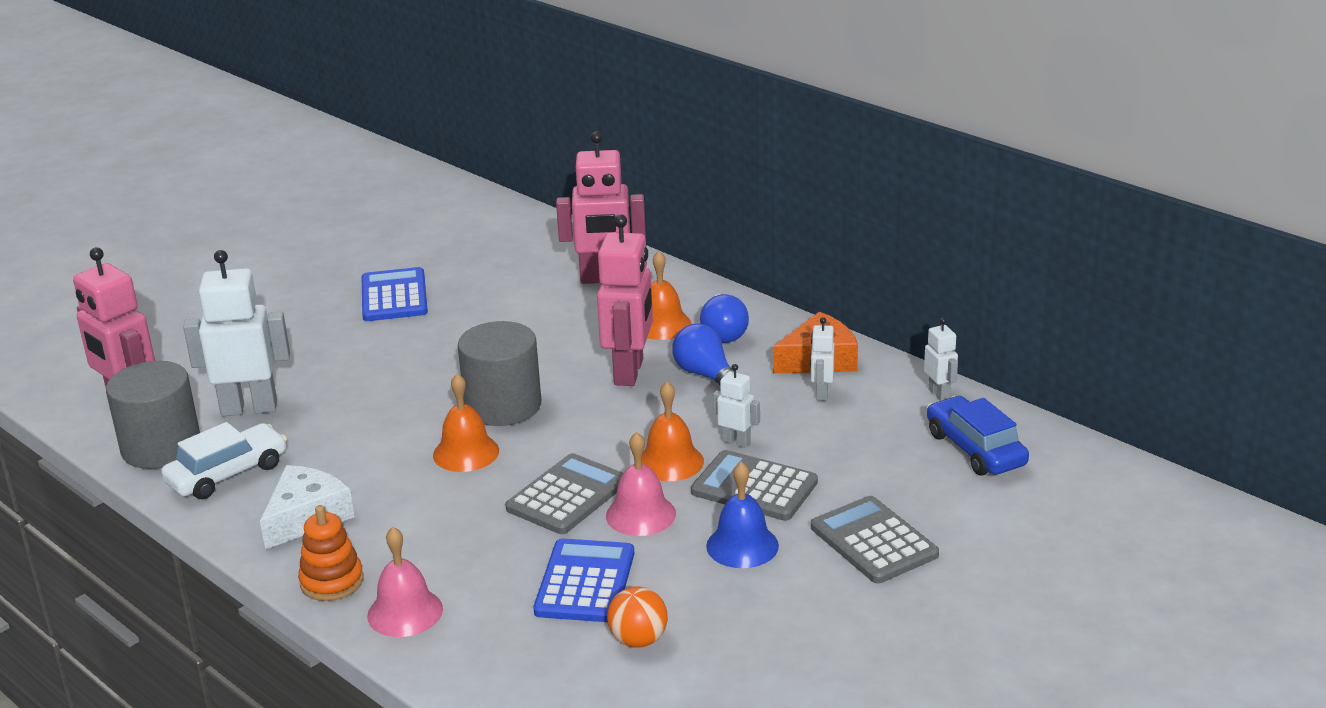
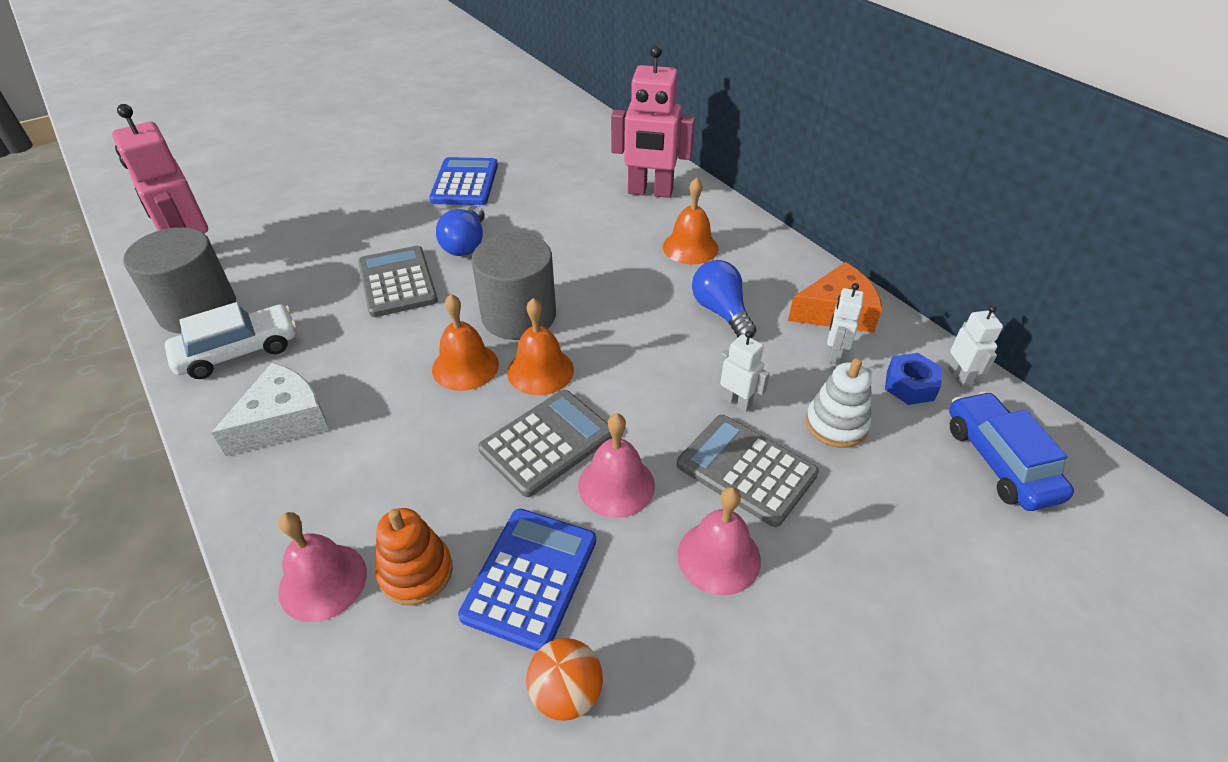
camera: 10 degrees right, 15 degrees up
(249, 408) = (294, 279): white robot -> none
(332, 581) = (268, 516): orange stacking toy -> orange stacking toy (416, 572)
(629, 372) = (648, 296): pink robot -> none
(670, 462) = (663, 416): orange bell -> orange bell (540, 371)
(723, 333) = (747, 265): blue light bulb -> blue light bulb (466, 244)
(742, 545) = (719, 557): blue bell -> pink bell
(830, 445) = (836, 424): none -> white stacking toy
(873, 541) = (873, 583): grey calculator -> grey calculator (397, 282)
(894, 407) = (910, 385): none -> blue nut

